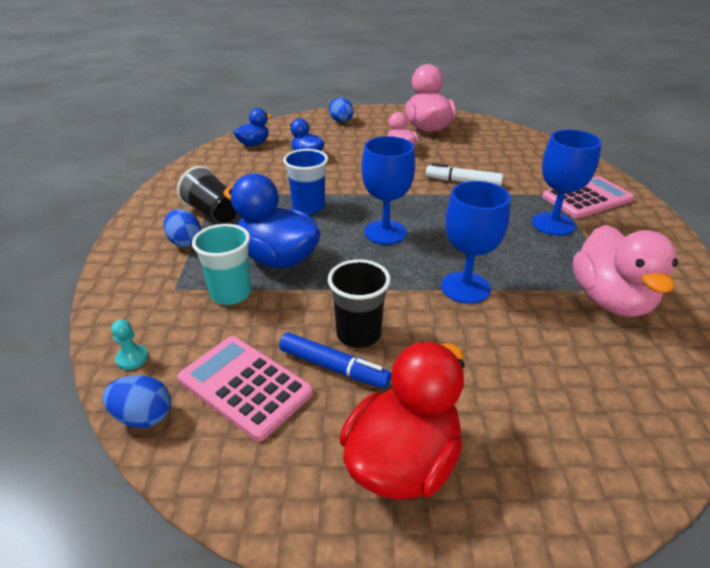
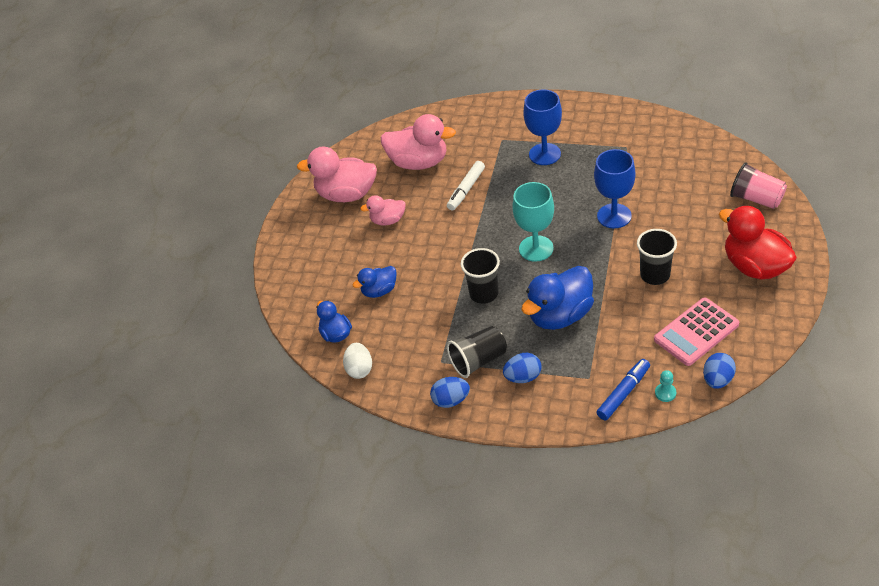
camera: 70 degrees left, 10 degrees up
(211, 158) = (359, 369): none -> white egg
(231, 293) = (601, 343): turquoise cup -> none
(308, 207) = (484, 294): blue cup -> black cup
(334, 367) = (684, 289): blue marker -> blue marker (623, 393)
(341, 122) = (303, 259): blue egg -> blue egg (451, 400)
(385, 232) = (536, 248): blue goblet -> turquoise goblet
(586, 459) = (756, 199): none -> pink cup
(587, 198) = (512, 126): pink calculator -> none
(610, 300) = (637, 152): pink duck -> pink duck (419, 162)

